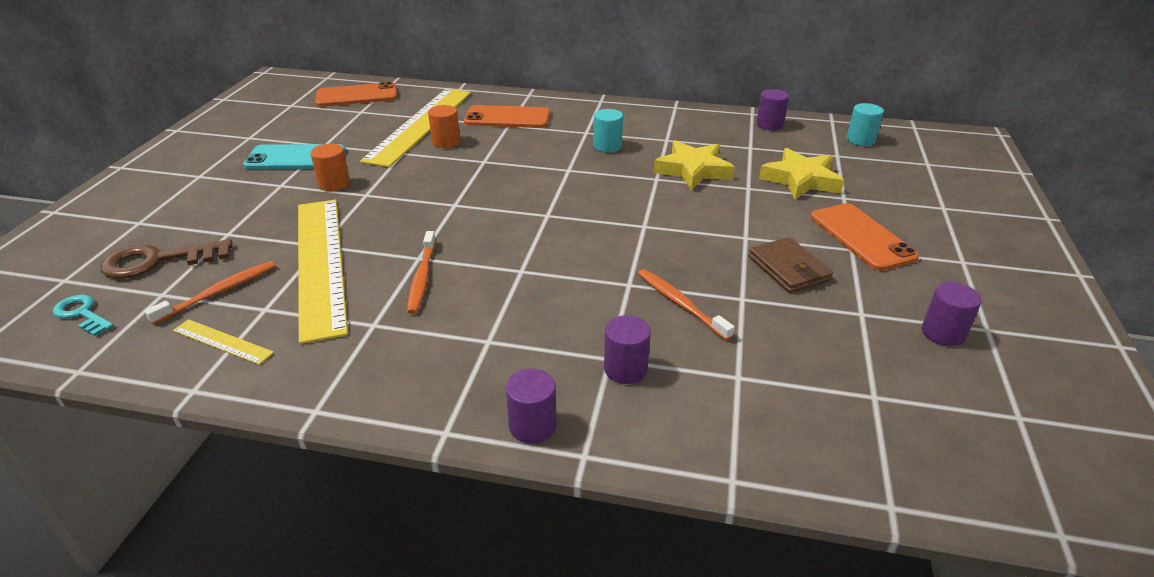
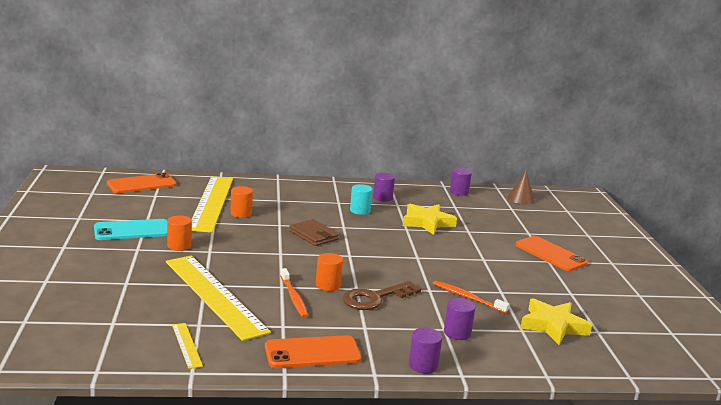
camera: 20 degrees left, 15 degrees down
(82, 314) = (63, 340): turquoise key -> none
(158, 261) = (89, 304): brown key -> brown key (375, 298)
(219, 292) = (156, 318): orange toothbrush -> none
(222, 341) = (186, 345): yellow ruler -> yellow ruler turned 60 degrees clockwise
(484, 261) = (328, 285): none -> orange cylinder
(507, 118) = (274, 195): orange phone -> orange phone (312, 353)
(788, 268) = (518, 274): brown wallet -> brown wallet (313, 235)
(801, 180) = (497, 224): yellow star -> yellow star (553, 326)
(860, 140) = (521, 199): turquoise cylinder -> brown cone
(943, 333) = (618, 299): purple cylinder -> purple cylinder (382, 198)

